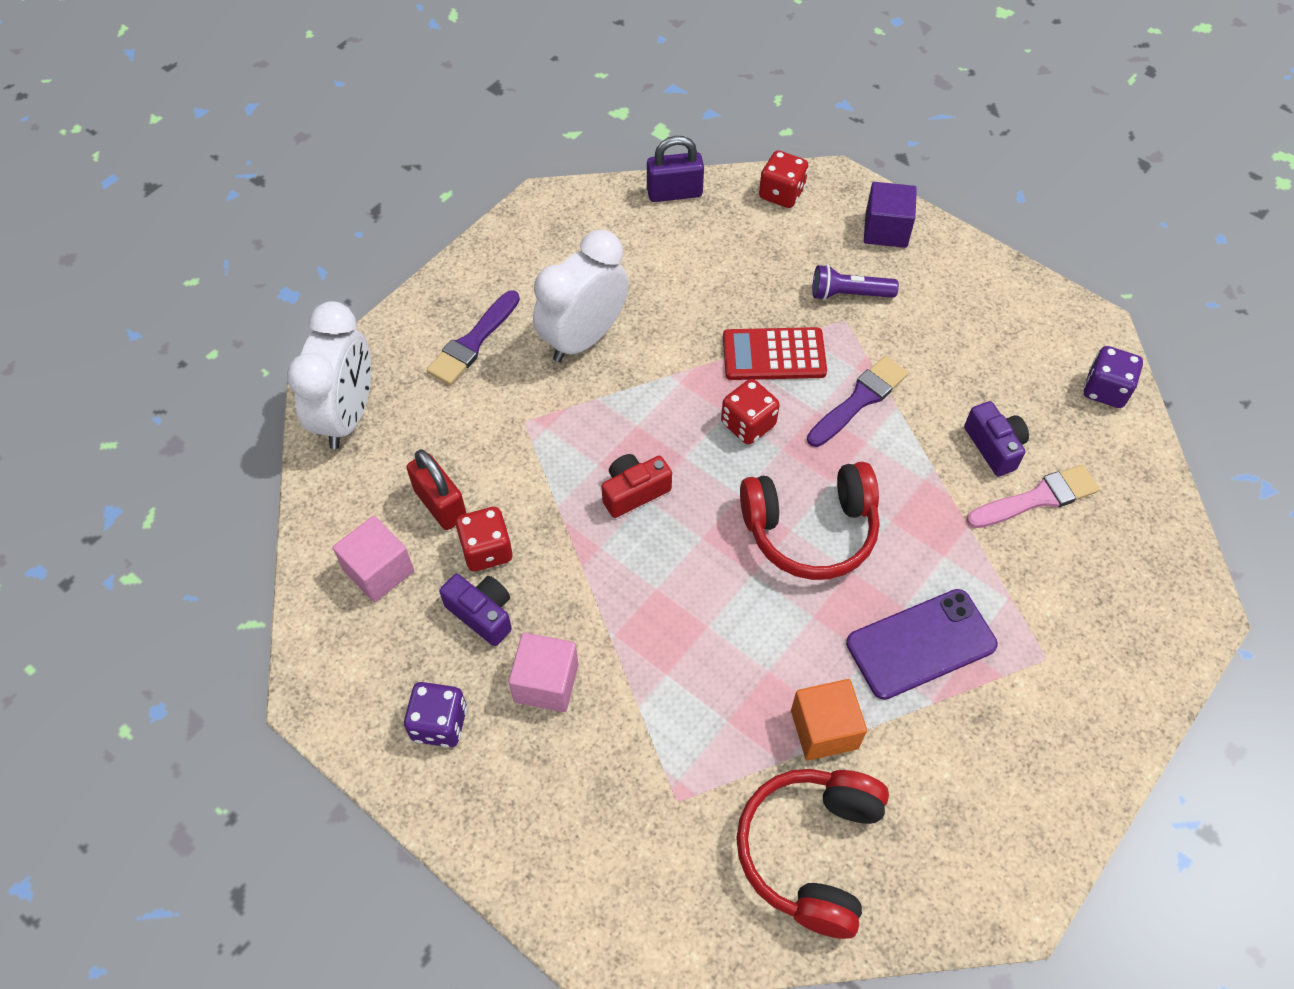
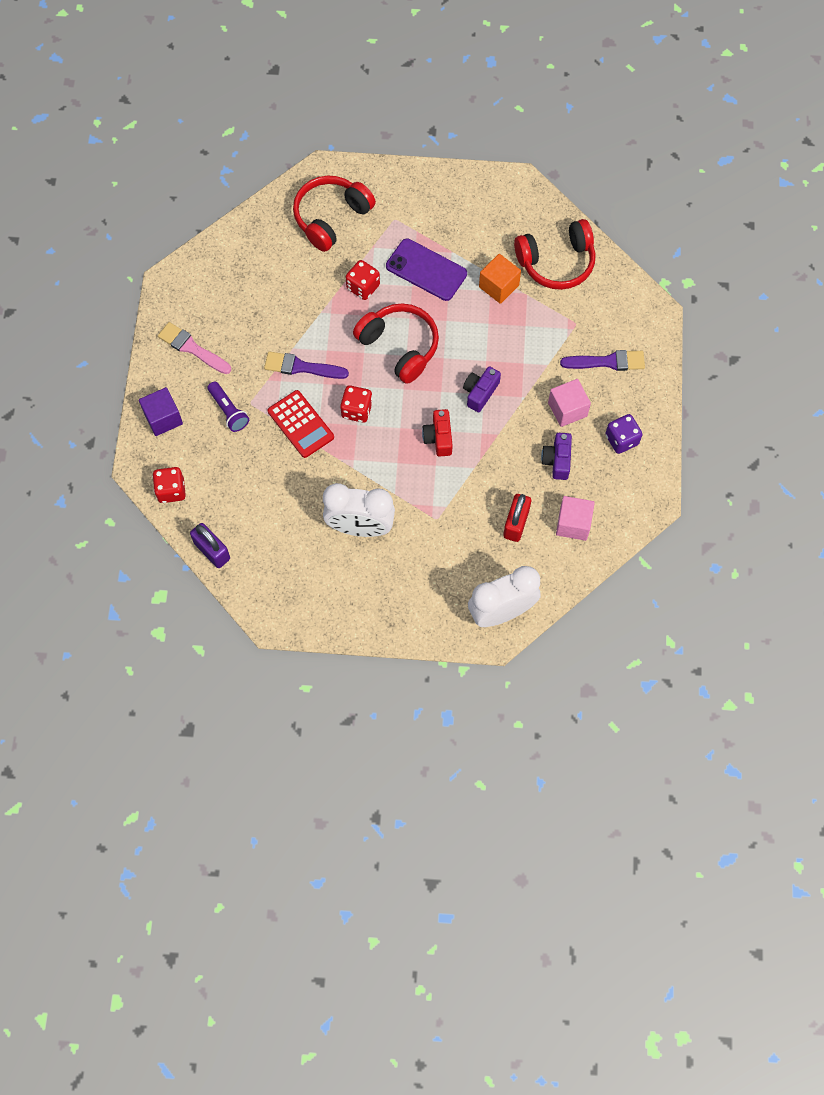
camera: 125 degrees left, 10 degrees up
(473, 342) = (406, 583): purple brush -> purple brush (607, 362)
(487, 550) = (523, 483): red dice -> red dice (363, 287)
(634, 492) = (438, 438): red camera -> red camera turned 60 degrees clockwise
(994, 447) = (287, 292): purple camera -> purple camera (480, 392)
(1037, 498) = (305, 260): pink brush -> pink brush (192, 348)
(1098, 572) = (331, 217): none -> red headphones
(1105, 390) = (211, 259): purple dice -> none

